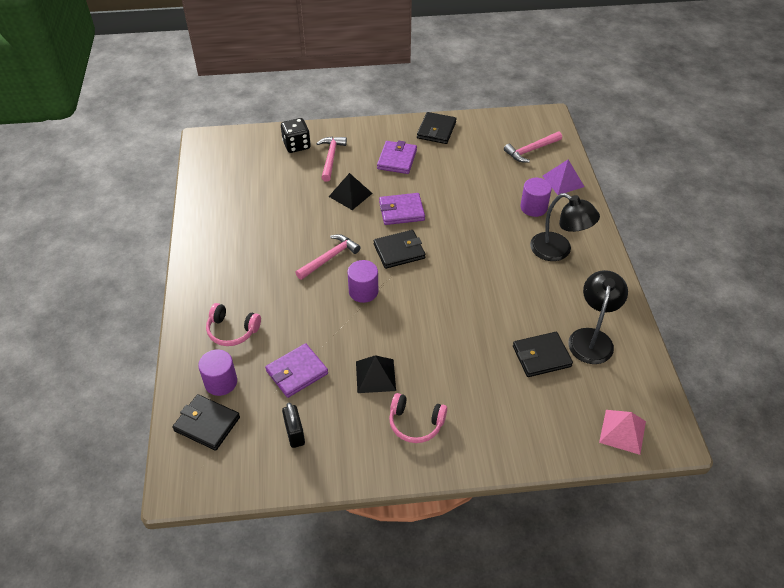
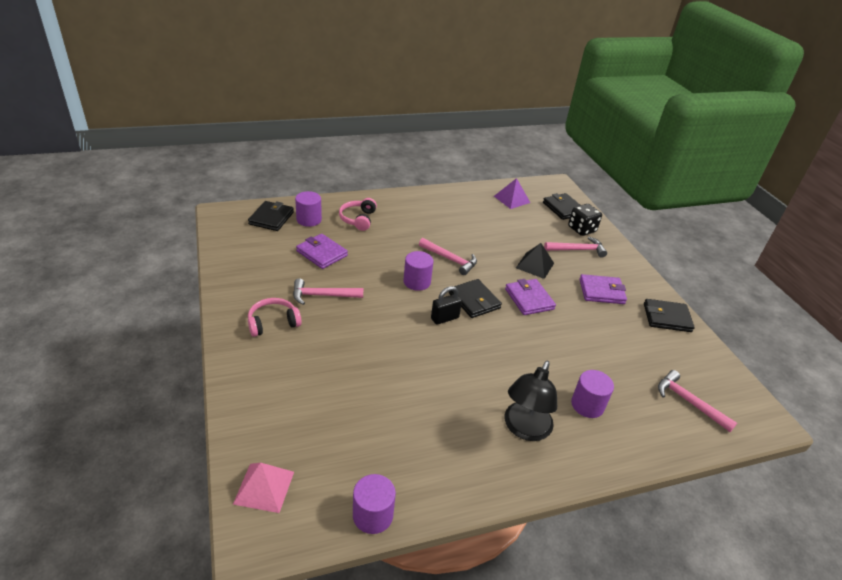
camera: 75 degrees right, 10 degrees down
(295, 433) = (263, 258): black padlock -> black padlock (444, 318)
(375, 376) = (323, 295): black pyramid -> pink hammer
(415, 423) = (273, 322): pink headphones -> pink headphones turned 60 degrees clockwise
(541, 356) = (361, 412): black wallet -> black wallet (563, 208)
(563, 181) = (651, 435): purple pyramid -> purple pyramid (512, 199)
(592, 338) = (395, 461): black lamp -> none
(643, 358) = (373, 515): none -> purple cylinder

